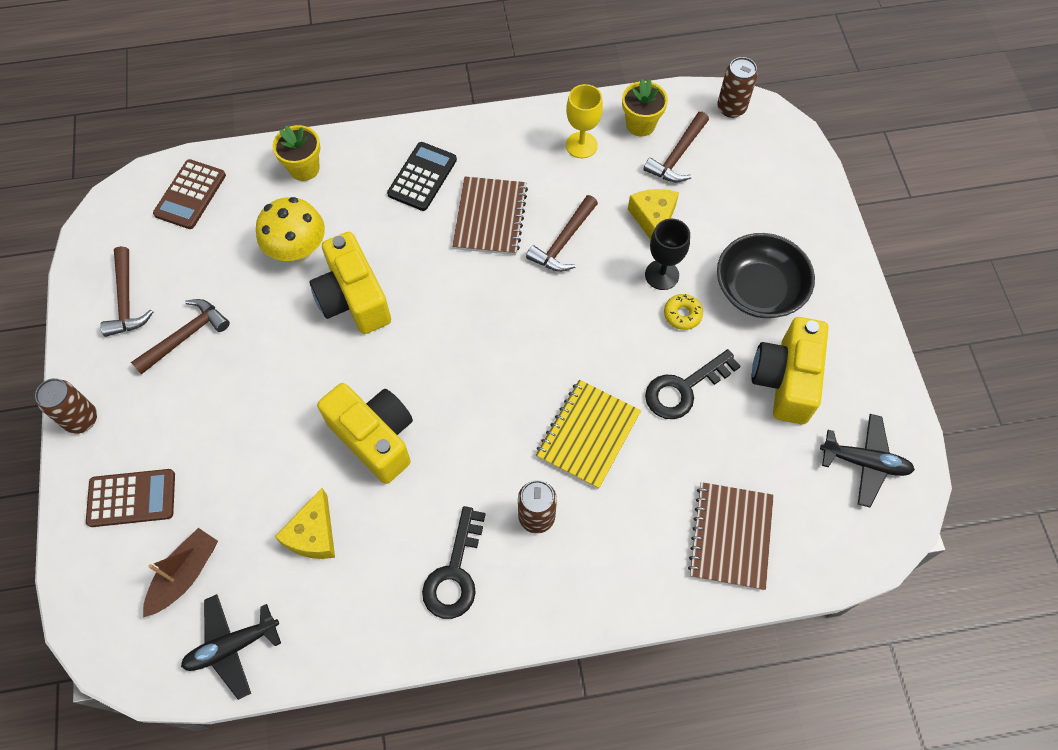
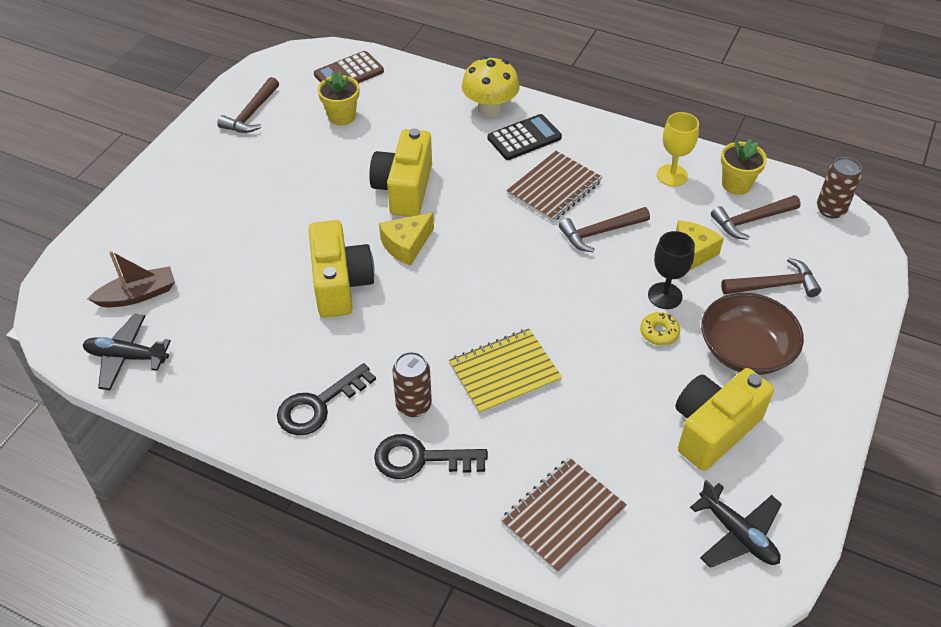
camera: 35 degrees right, 15 degrees down
(82, 419) = (160, 167): brown can -> none
(132, 498) = (148, 230): brown calculator -> none
(186, 336) = (270, 154): brown hammer -> brown hammer (774, 285)
(298, 249) = (392, 140): yellow mushroom -> yellow mushroom (490, 109)
(304, 168) = (441, 93): yellow flower pot -> yellow flower pot (341, 116)
(313, 534) = (243, 320): yellow cheese -> yellow cheese (406, 245)
(684, 388) = (615, 385): black key -> black key (420, 459)
(759, 289) = (745, 350): black bowl -> brown bowl

